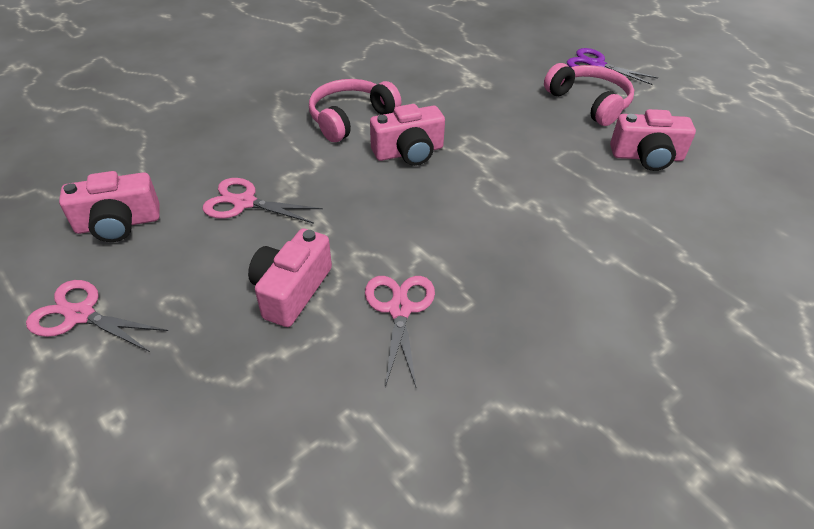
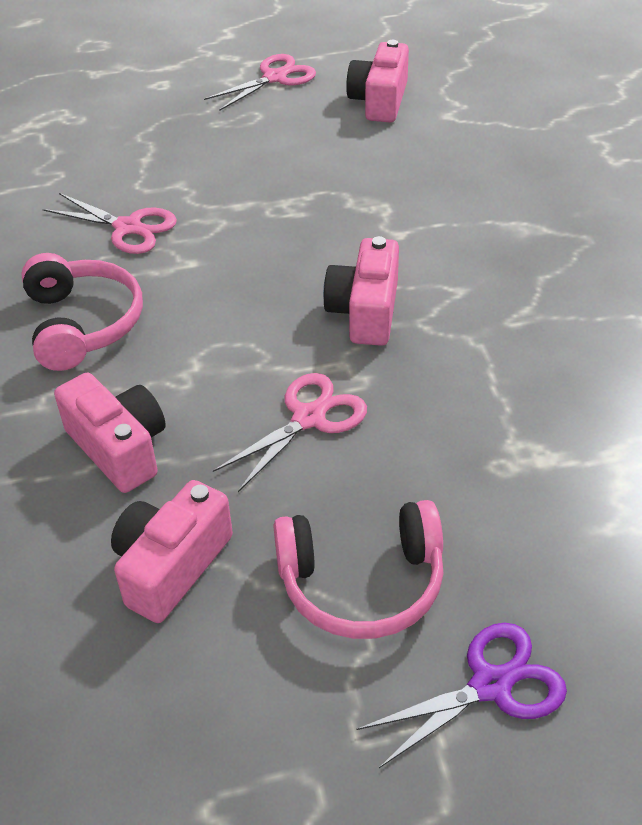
camera: 120 degrees right, 0 degrees up
(244, 203) = (357, 171): pink scissors -> pink scissors (308, 418)
(291, 290) = (208, 175): pink camera -> pink camera (119, 448)
(351, 118) = (478, 284): pink headphones -> pink headphones (82, 324)

